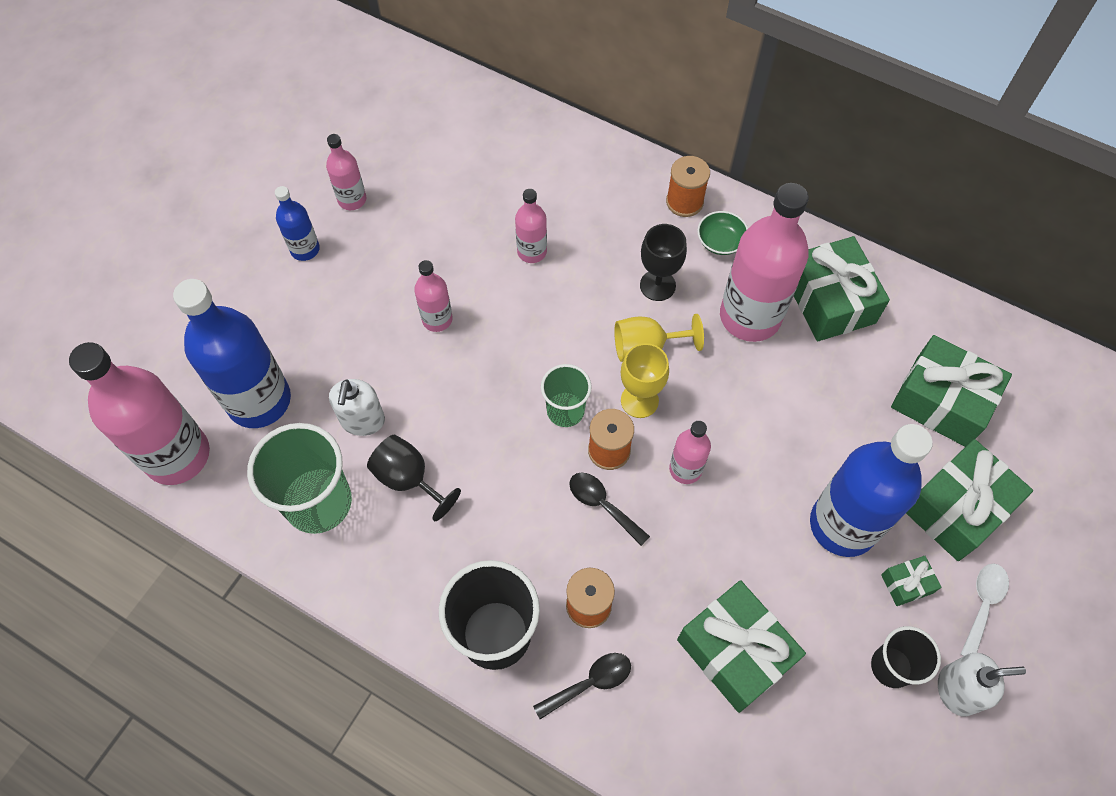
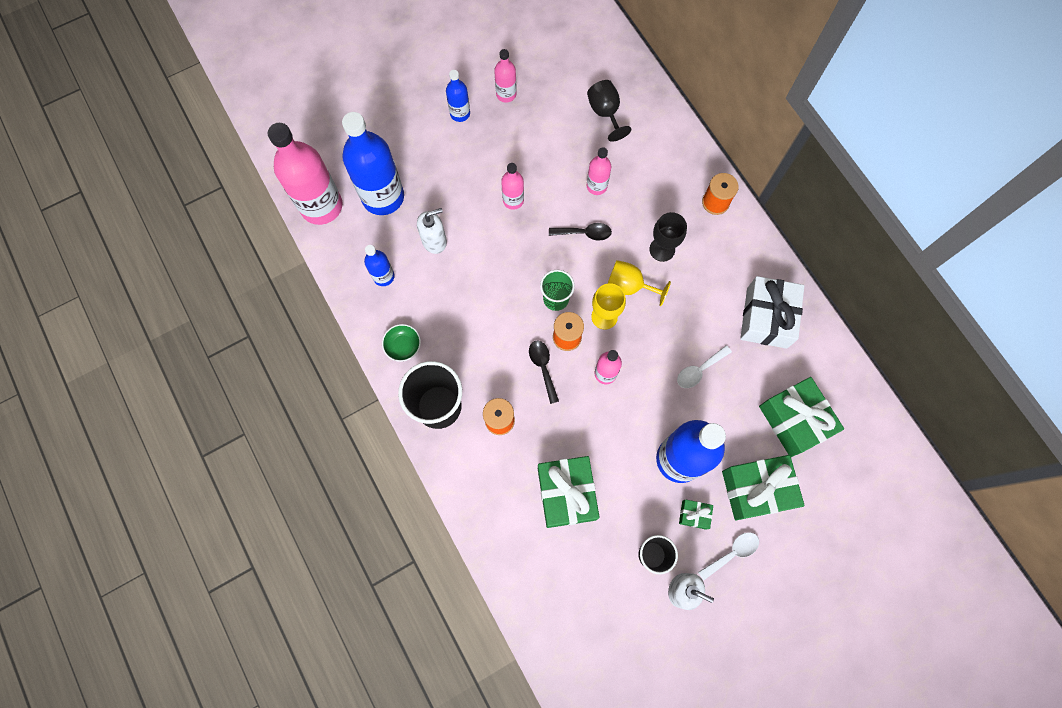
camera: 30 degrees right, 10 degrees up
(318, 502) = (383, 276): green cup -> blue bottle
(362, 420) = (434, 241): white soap dispenser -> white soap dispenser turned 150 degrees counterclockwise
(409, 479) = (441, 290): black goblet -> black goblet (605, 113)
(590, 683) = (474, 463): black spoon -> black spoon (584, 233)
(720, 241) = (721, 241): green bowl -> green bowl (403, 346)
(750, 316) = (708, 300): pink bottle -> none
(794, 403) = (699, 370): none -> white spoon
(829, 301) = (766, 318): green gift -> white gift

